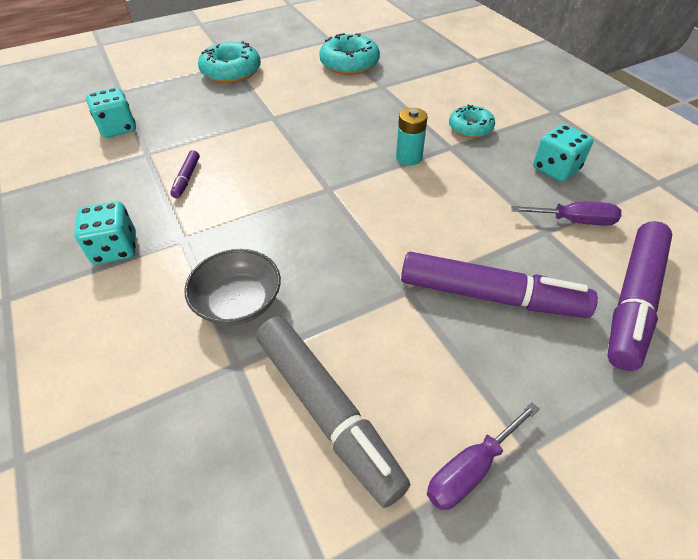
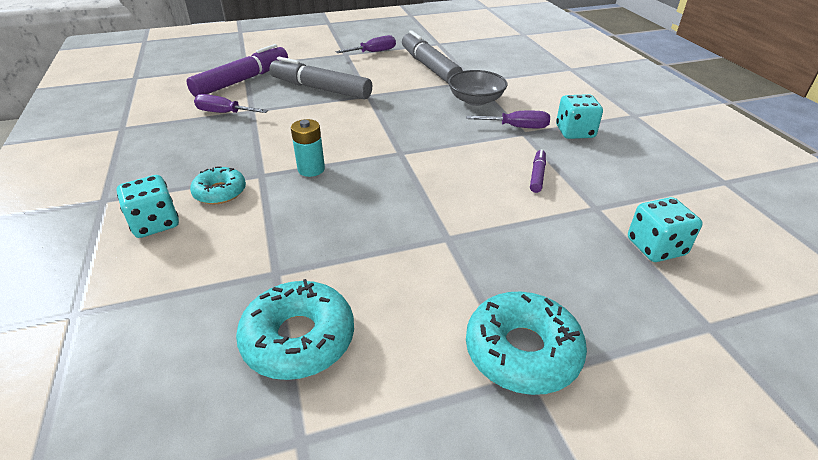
camera: 170 degrees left, 10 degrees down
(188, 247) = (517, 127): none -> purple screwdriver
(490, 296) = (320, 89): purple marker -> grey marker
(556, 169) = (188, 145): turquoise dice -> turquoise dice (155, 223)

